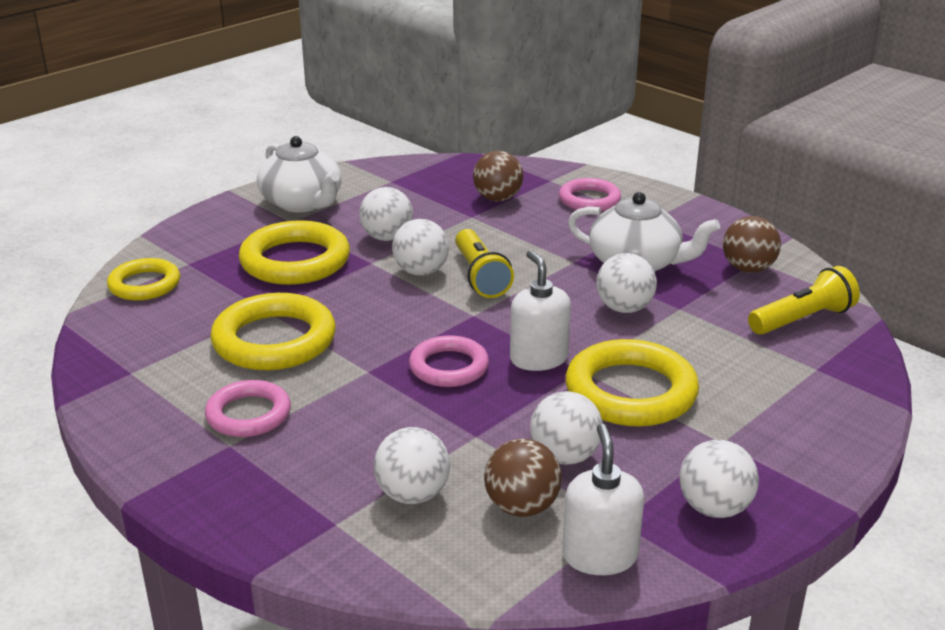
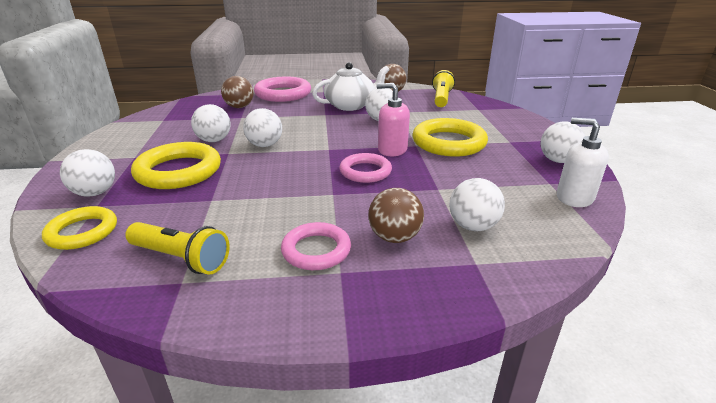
camera: 50 degrees left, 0 degrees up
(274, 340) = (249, 209): yellow ring -> none
(302, 203) = (124, 146): white teapot -> none
(480, 276) = (298, 135): yellow flashlight -> yellow flashlight (181, 259)
(522, 507) = (515, 201): brown ball -> brown ball (394, 237)
(538, 358) = (392, 150): white soap dispenser -> pink soap dispenser
(564, 456) = (483, 175): white ball -> white ball (95, 193)
(589, 200) = (283, 94): pink ring -> pink ring, size x1.60

